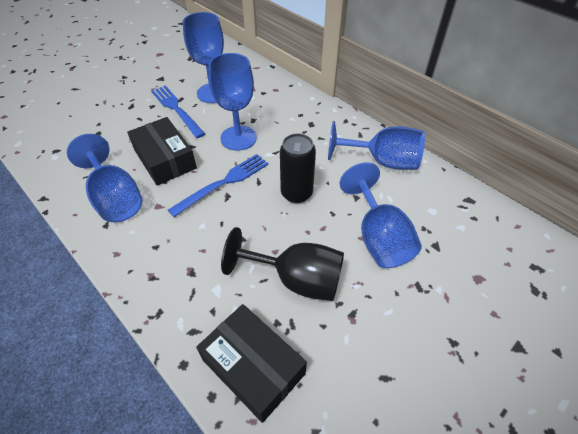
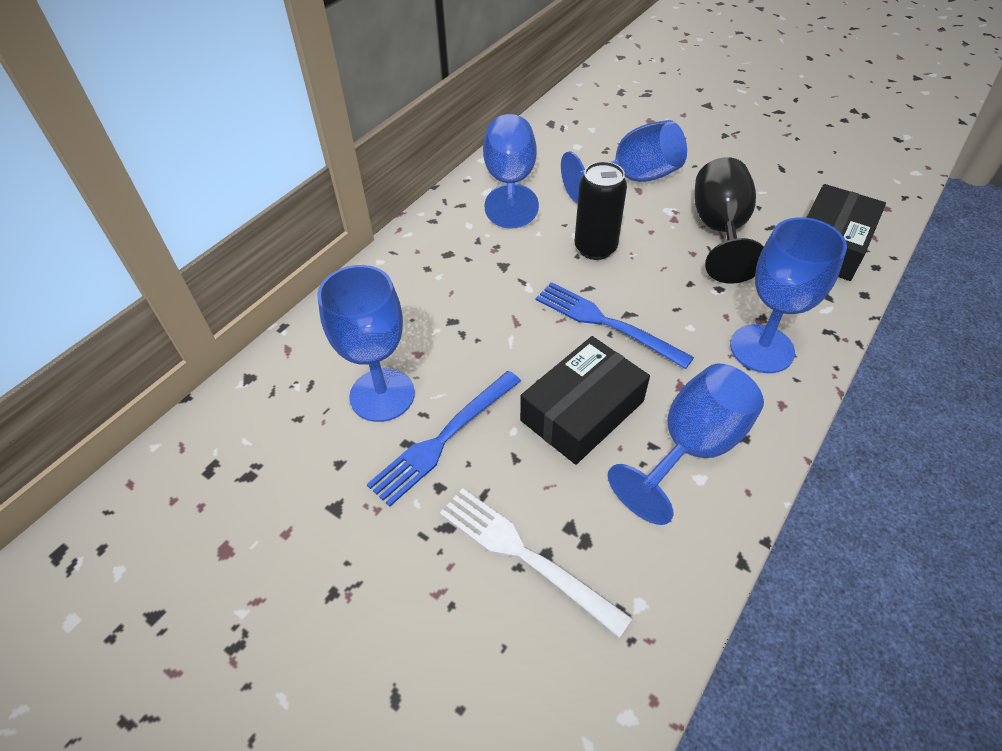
camera: 100 degrees left, 0 degrees up
(101, 126) = (525, 555): none -> white fork
(238, 138) = (503, 329): blue goblet -> blue goblet (761, 348)

